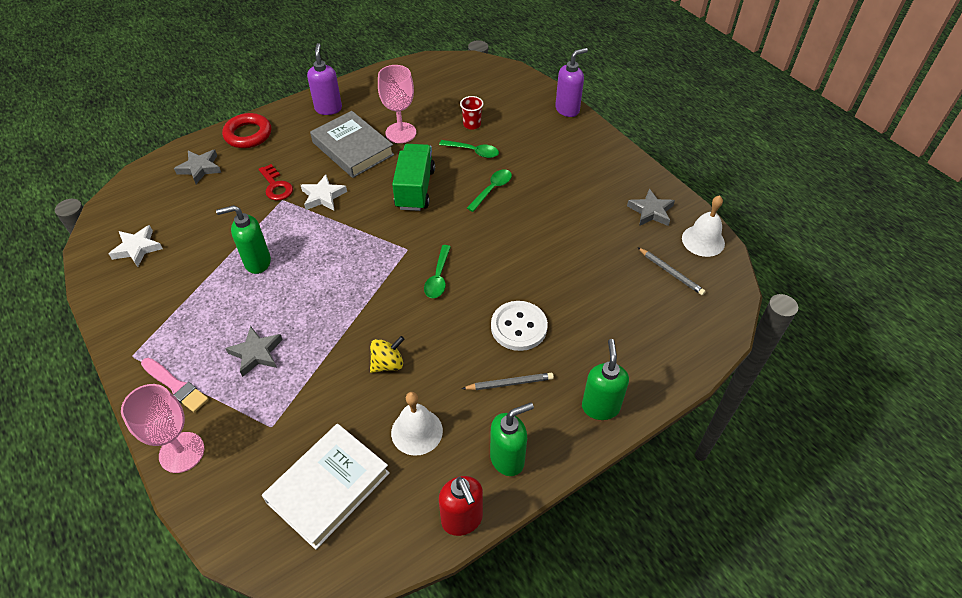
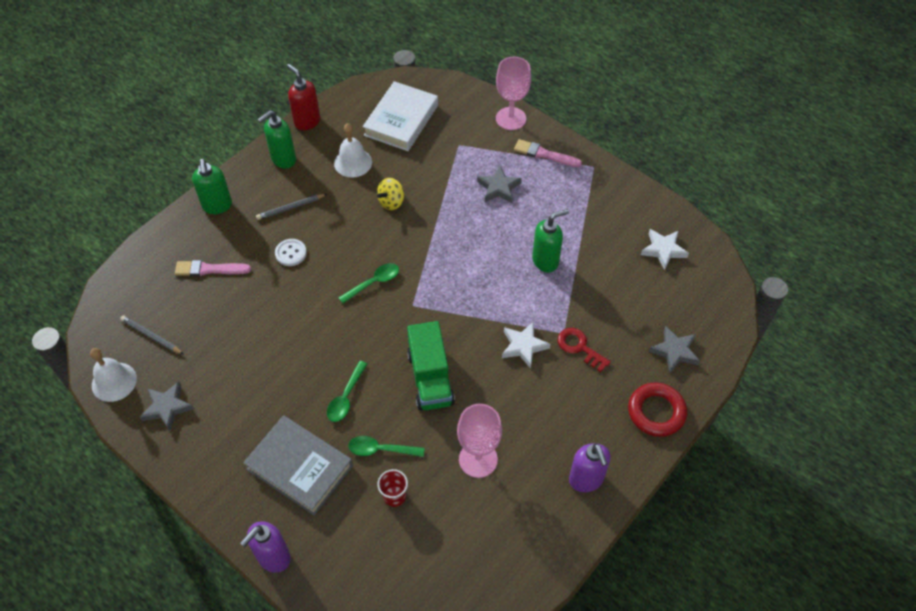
camera: 165 degrees right, 5 degrees up
(353, 148) = (524, 420): grey book -> grey book (299, 467)
(438, 277) = (373, 282): green spoon -> green spoon turned 60 degrees clockwise
(519, 327) = (291, 253): white button -> white button, size x0.63
(611, 328) = (209, 269): none -> pink brush

